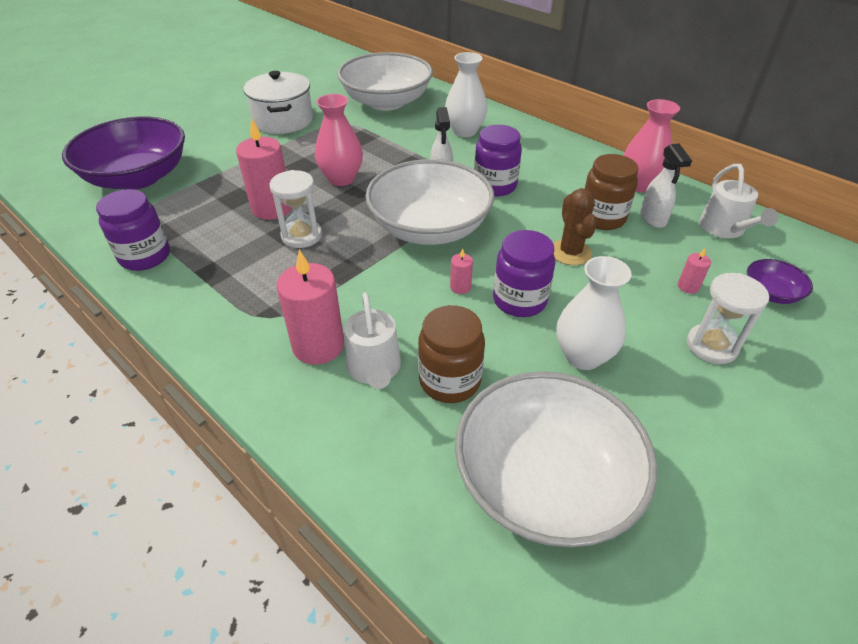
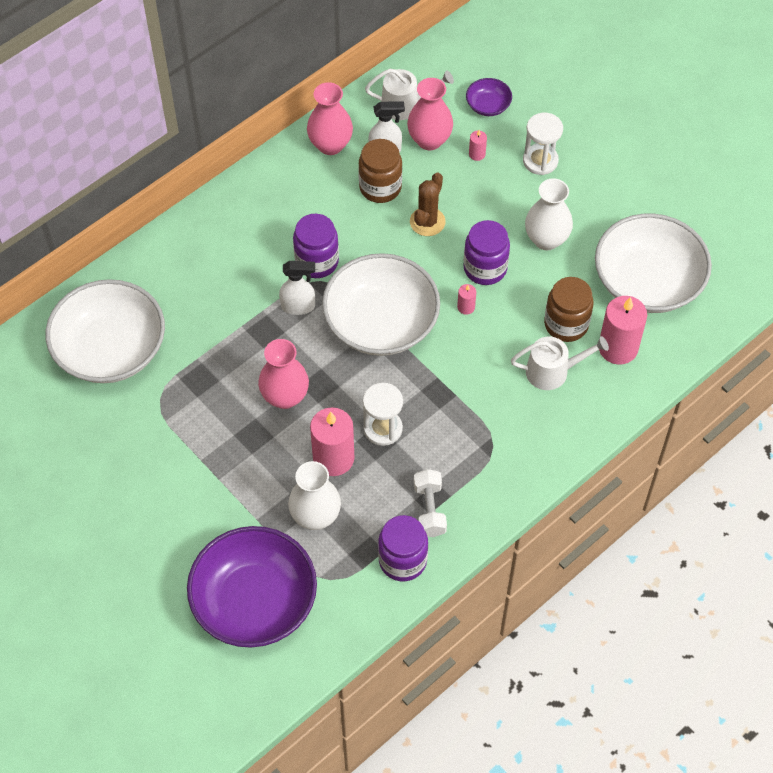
camera: 85 degrees left, 15 degrees up
(199, 272) = (429, 509): none -> white dumbbell
(283, 120) = (140, 463): white pot -> none
(318, 345) = (527, 409): pink candle -> pink candle (618, 348)
(464, 131) = (201, 275): white vase -> white vase (315, 516)
(570, 252) = (427, 222): brown cactus -> brown cactus turned 60 degrees counterclockwise
(686, 248) = (429, 140): none -> pink vase

